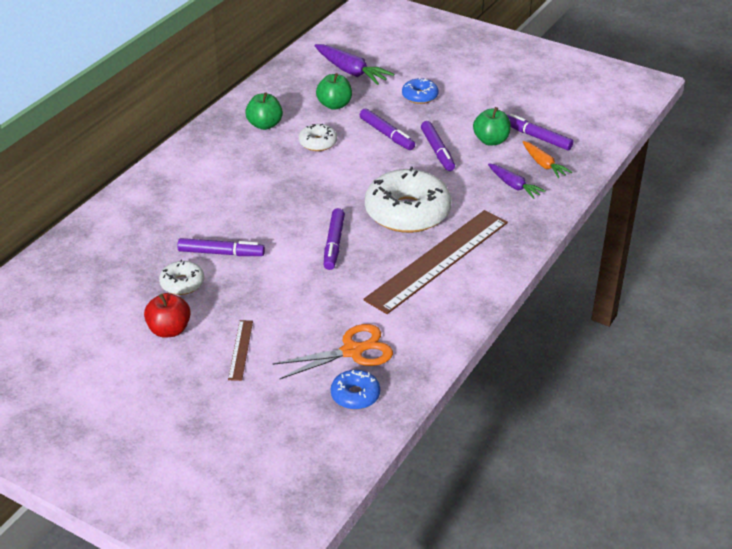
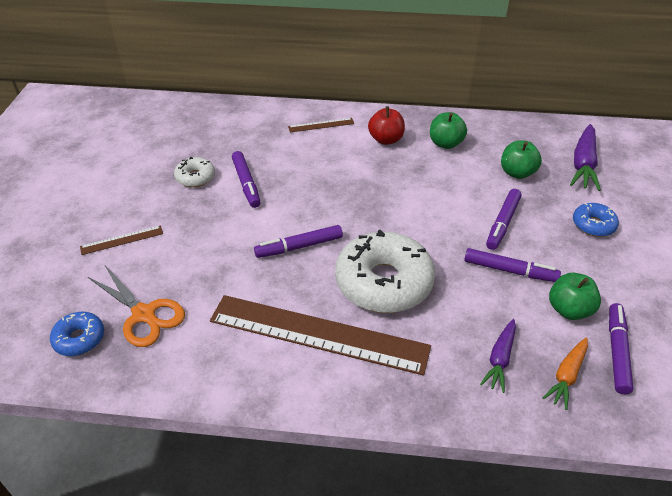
camera: 65 degrees right, 5 degrees up
(169, 330) = (133, 192): red apple -> red apple (386, 139)
(170, 184) = (321, 125): none -> brown ruler
(318, 143) = (447, 183): white donut -> none
(437, 151) = (509, 270): purple marker -> purple marker turned 120 degrees counterclockwise

